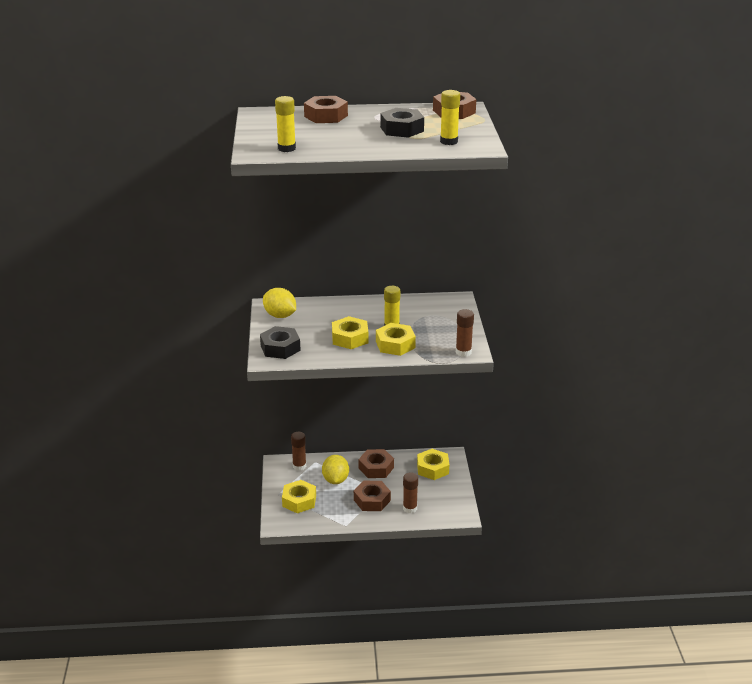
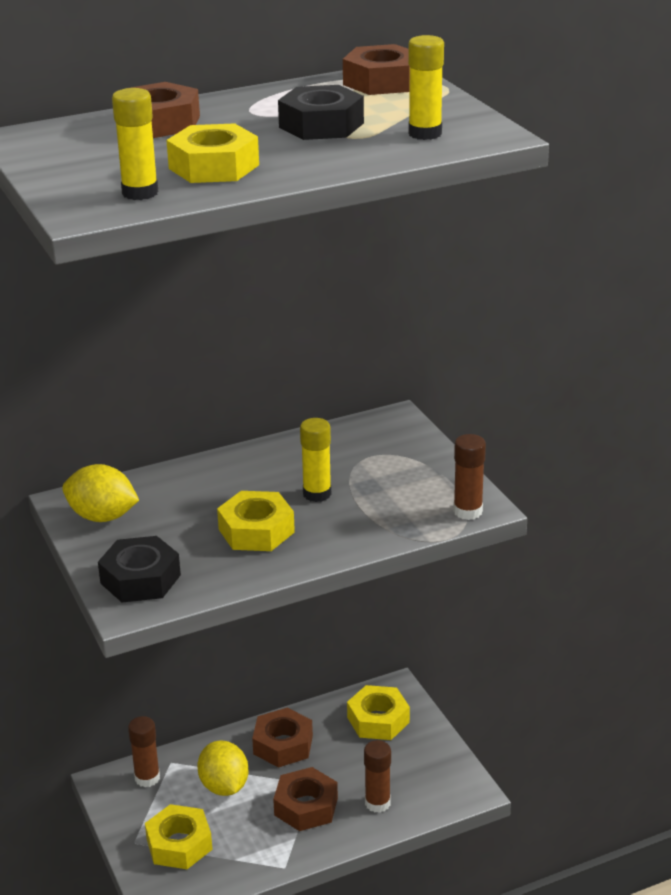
camera: 20 degrees left, 0 degrees up
(395, 344) = (343, 524): yellow nut -> yellow nut (214, 167)

